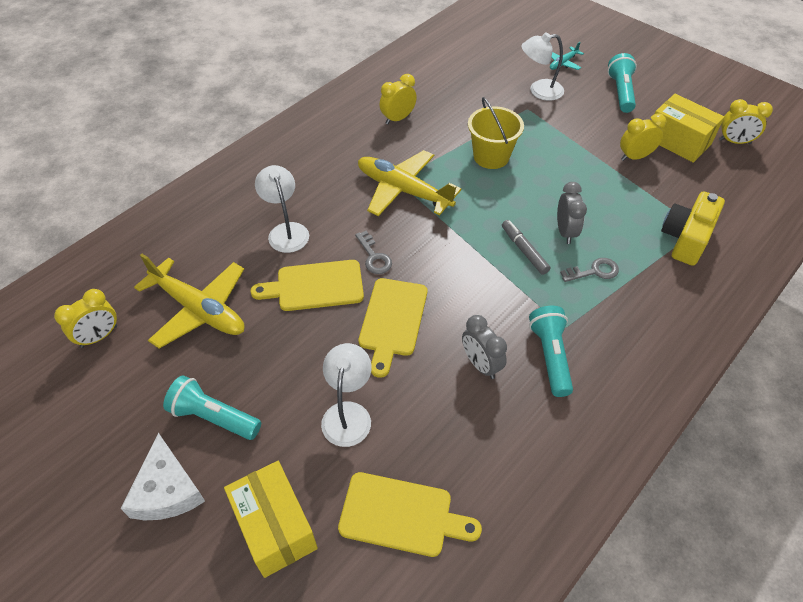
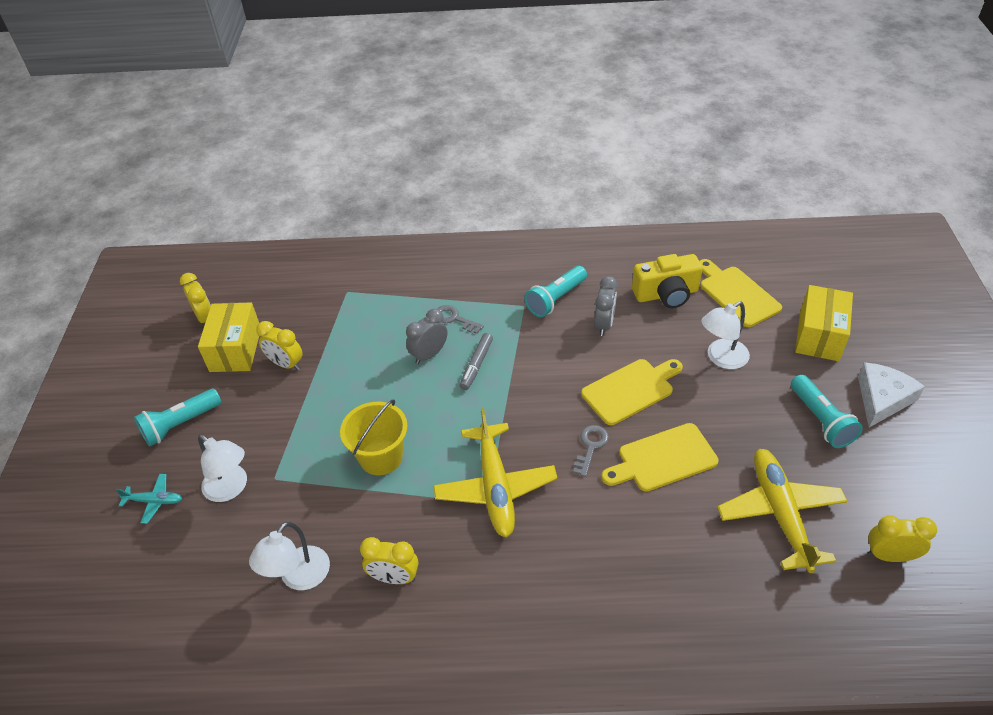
camera: 130 degrees left, 5 degrees down
(286, 231) = (641, 532): white lamp -> white lamp (299, 577)
(315, 286) = (663, 459): yellow cutting board -> yellow cutting board turned 120 degrees clockwise
(686, 238) = (366, 292): yellow camera -> yellow camera (666, 294)

